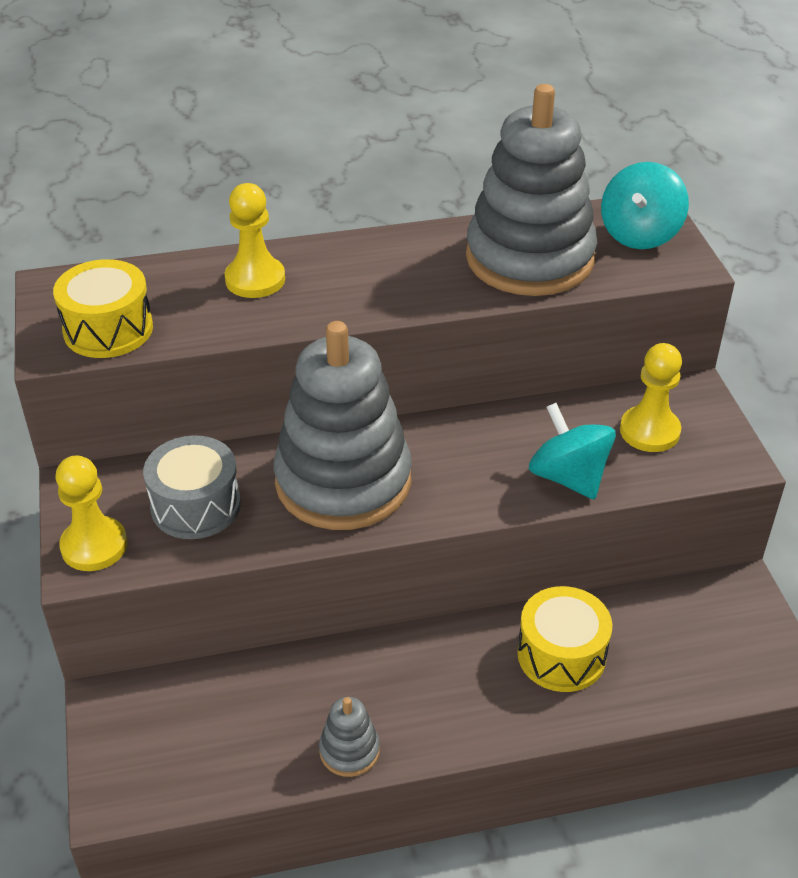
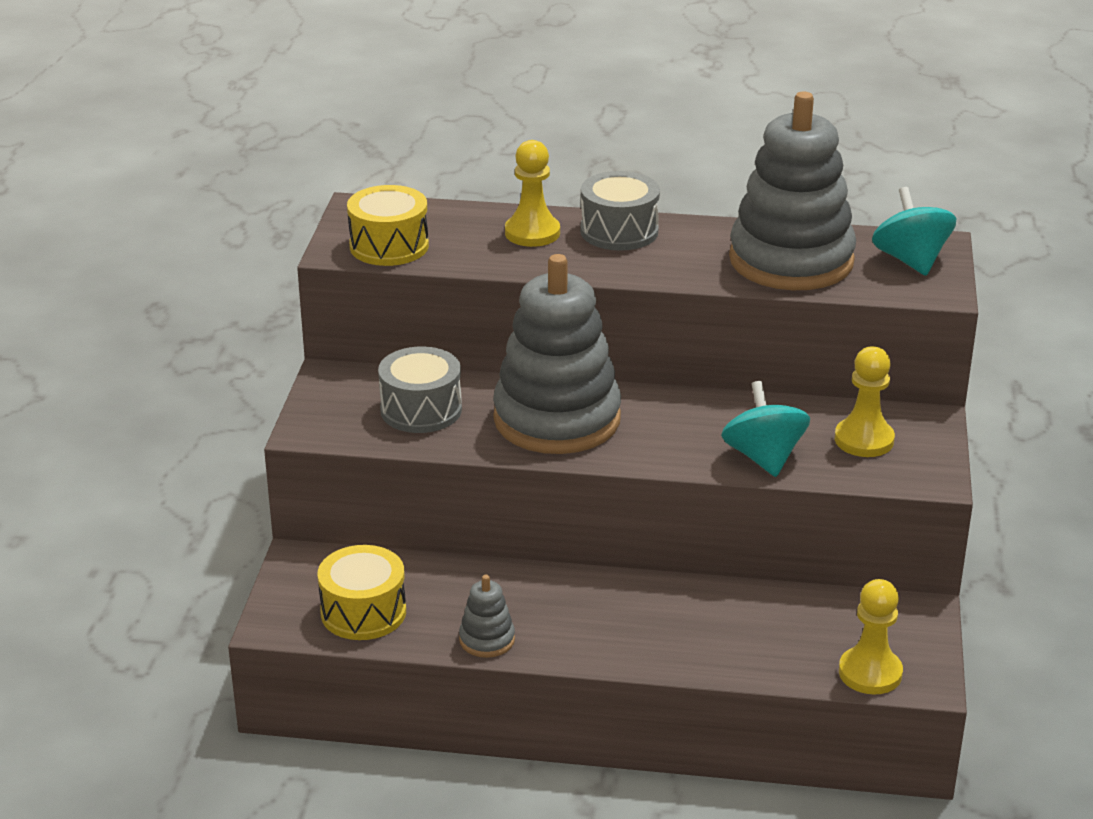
camera: 20 degrees right, 10 degrees down
(94, 546) = (324, 419): yellow pawn -> yellow pawn (870, 673)
(343, 259) = (619, 231): none -> grey drum
(561, 655) = (715, 619): yellow drum -> yellow drum (363, 612)
(639, 234) = (910, 260): turquoise spinning top -> turquoise spinning top turned 120 degrees clockwise

